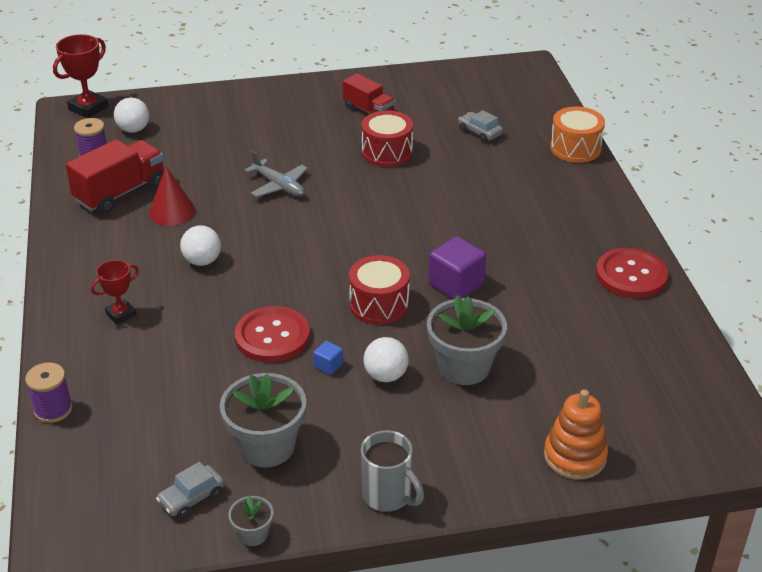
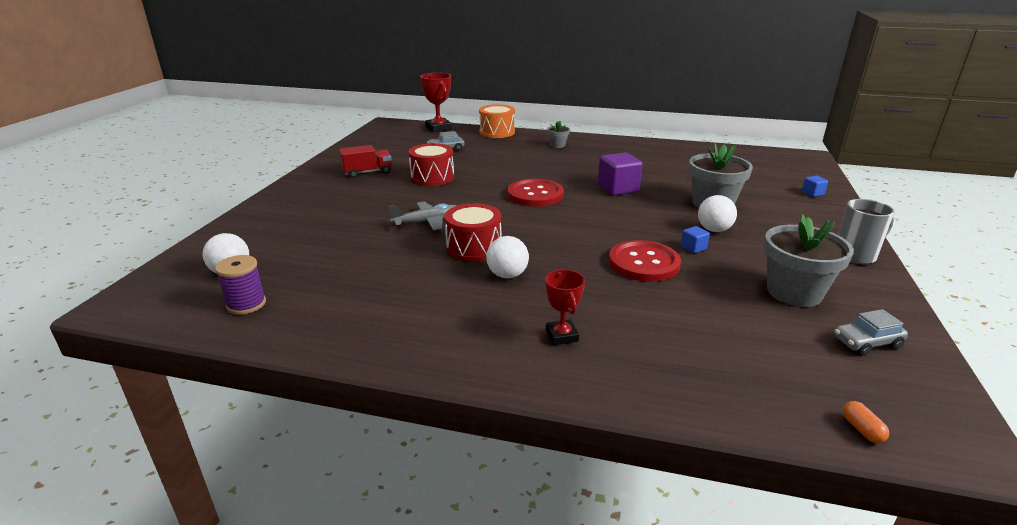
camera: 65 degrees left, 10 degrees down
(53, 409) = (714, 412): purple spool -> none
(60, 490) = (862, 429): none -> orange capsule
(88, 108) = (139, 292): red trophy -> red trophy (438, 128)
(120, 193) = (339, 299): red truck -> none
(172, 211) = (409, 276): red cone -> none
(191, 498) = (866, 343): grey car -> grey car turned 90 degrees clockwise
(253, 534) = (912, 319): grey flower pot -> grey flower pot (557, 145)
(379, 304) = (625, 216): red drum -> red drum (474, 248)
(575, 456) = (812, 193): orange stacking toy -> blue cube
(631, 275) = (640, 147): red button -> red button (535, 195)

